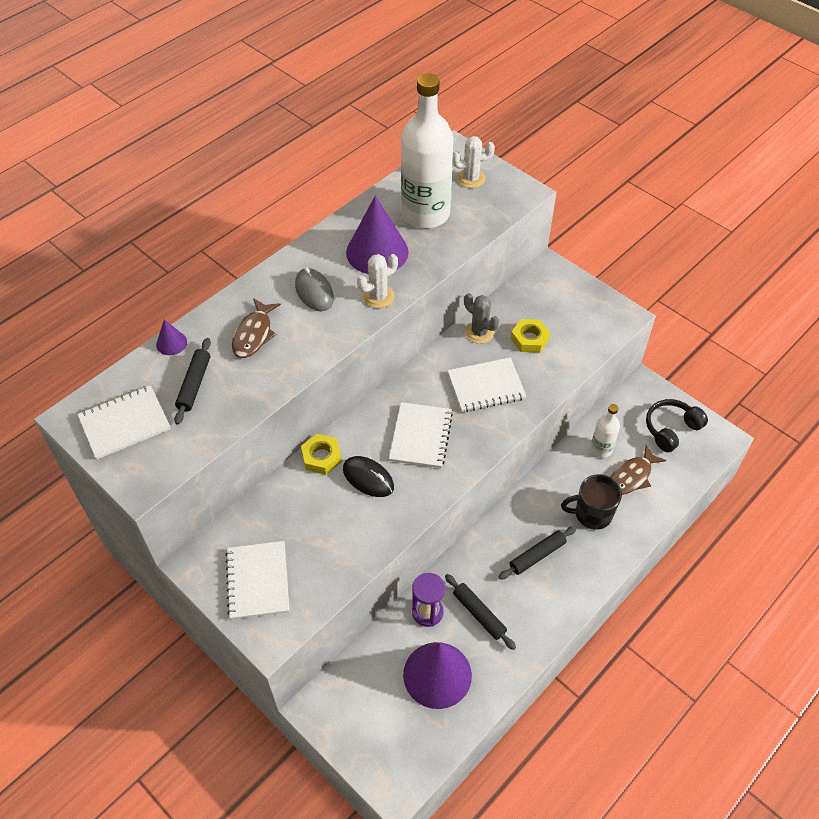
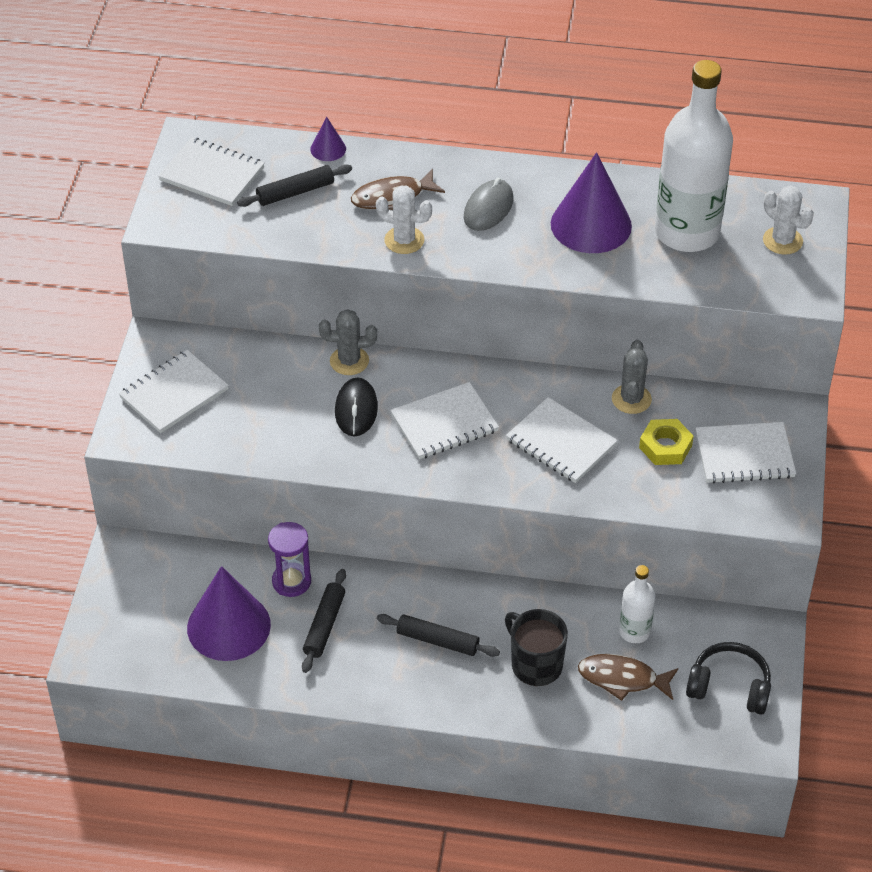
camera: 55 degrees right, 5 degrees down
(321, 457) = (349, 361): yellow nut -> grey cactus
(378, 296) = (530, 258): white cactus -> white cactus (404, 240)
(564, 308) = (744, 455): none -> white notebook

